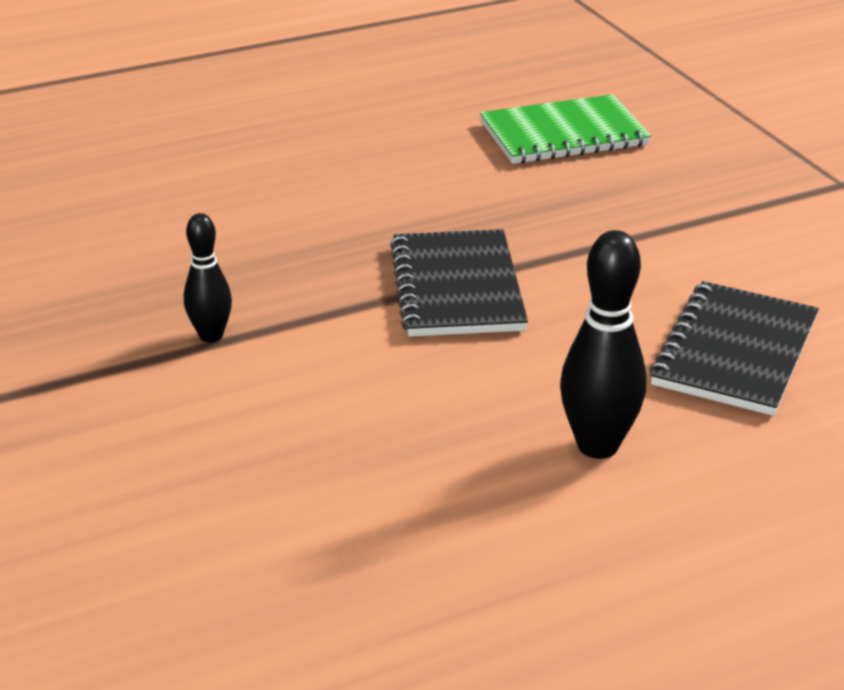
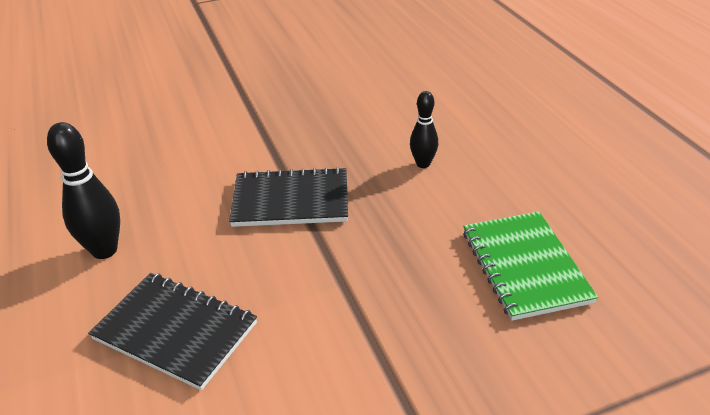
camera: 95 degrees right, 5 degrees up
(211, 336) = (260, 116): black bowling pin -> black bowling pin (423, 164)

